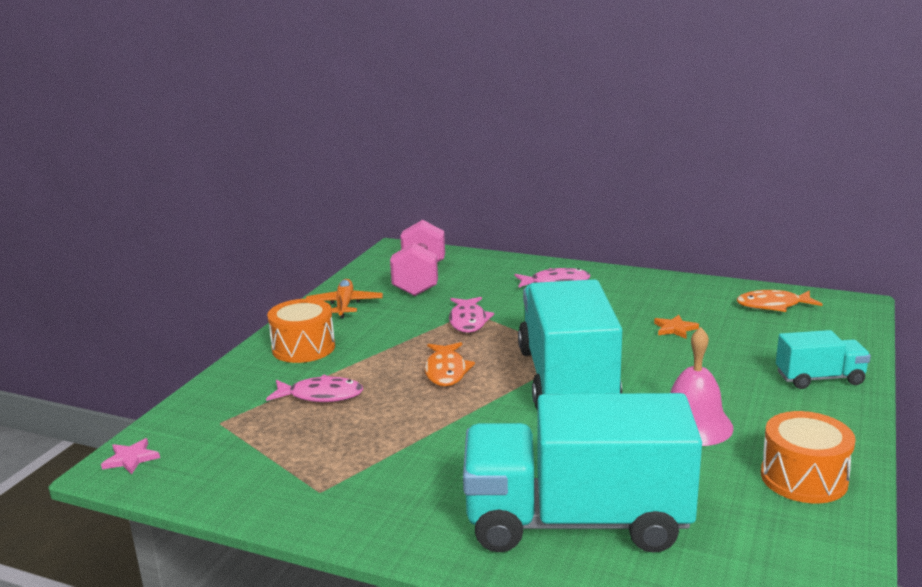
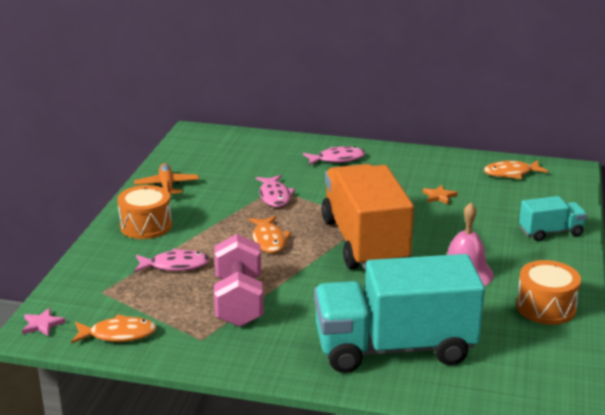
camera: 10 degrees left, 5 degrees up
(218, 477) = (118, 334): none -> orange fish
(420, 280) = (223, 160): pink dumbbell -> pink dumbbell (239, 301)
(567, 379) = (364, 242): turquoise truck -> orange truck

